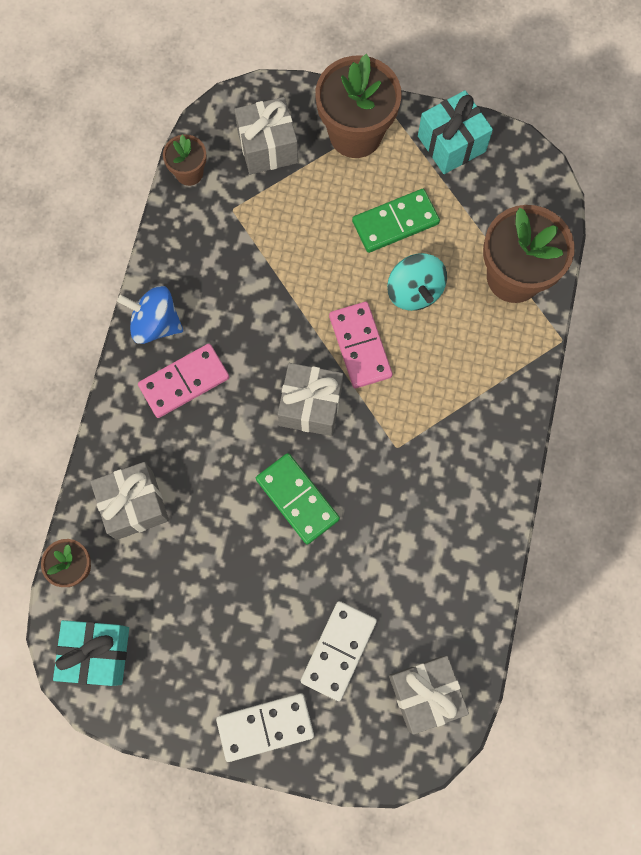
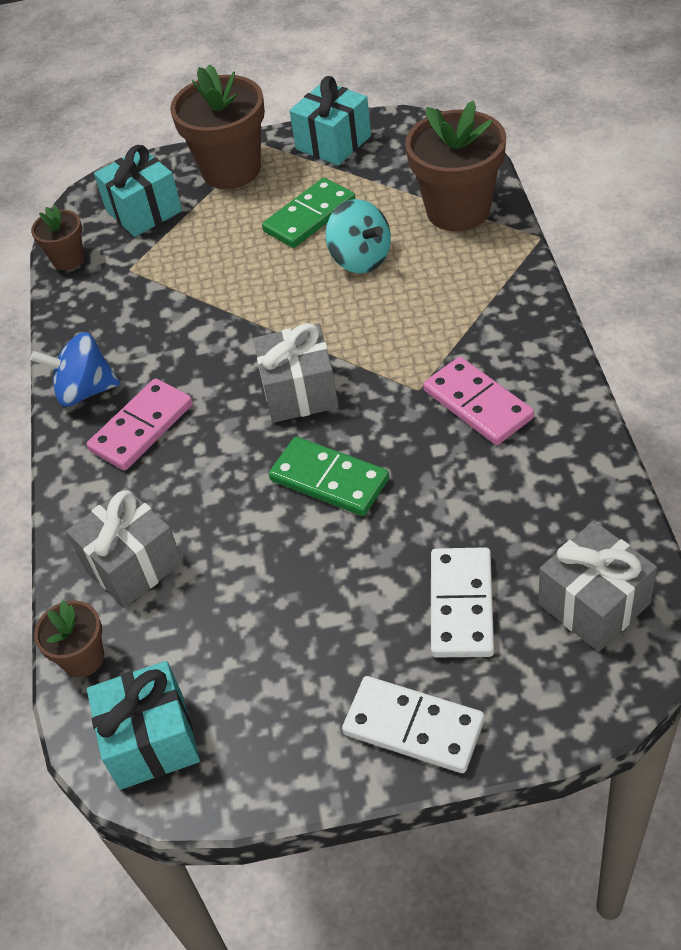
camera: 15 degrees left, 25 degrees down
(265, 726) = (413, 727): white domino -> white domino turned 60 degrees clockwise
(267, 147) = (144, 211): grey gift -> turquoise gift
(360, 346) = (327, 322): pink domino -> pink domino (477, 404)

